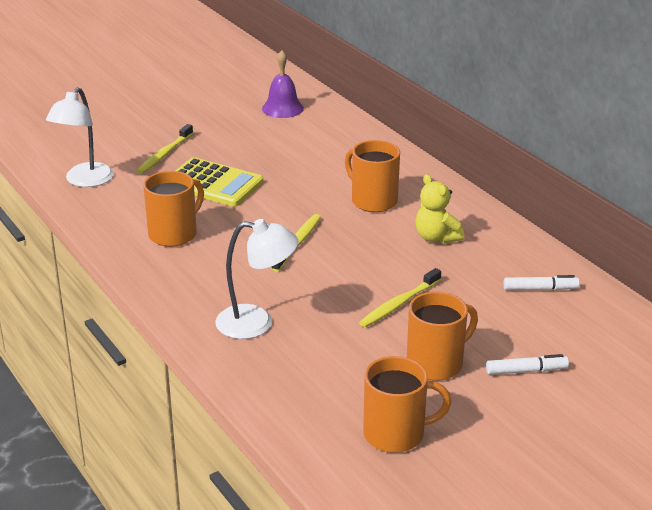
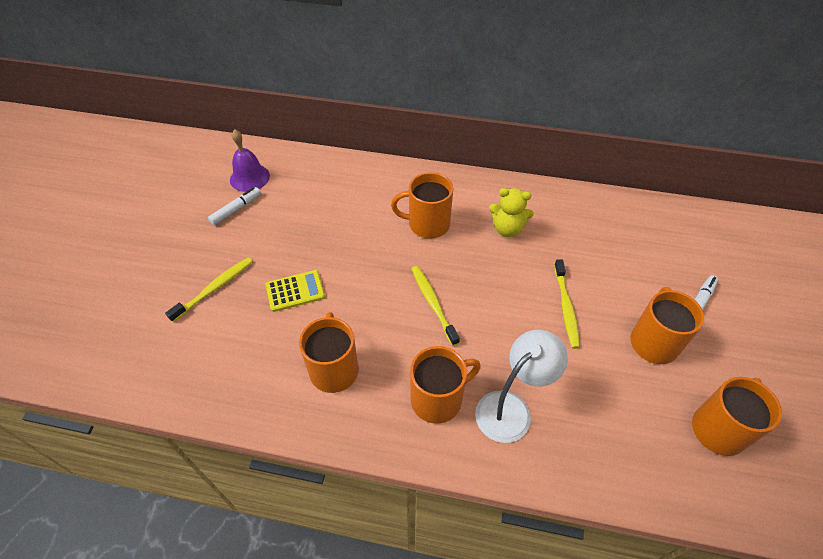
camera: 45 degrees left, 20 degrees up
(84, 181) = (179, 370): white lamp -> none
(164, 154) = (214, 288): yellow toothbrush -> yellow toothbrush turned 120 degrees counterclockwise
(213, 183) = (295, 291): yellow calculator -> yellow calculator, size x0.63
(215, 288) = (438, 399): none -> orange mug
(540, 289) = (615, 227): white marker -> white marker (236, 209)

